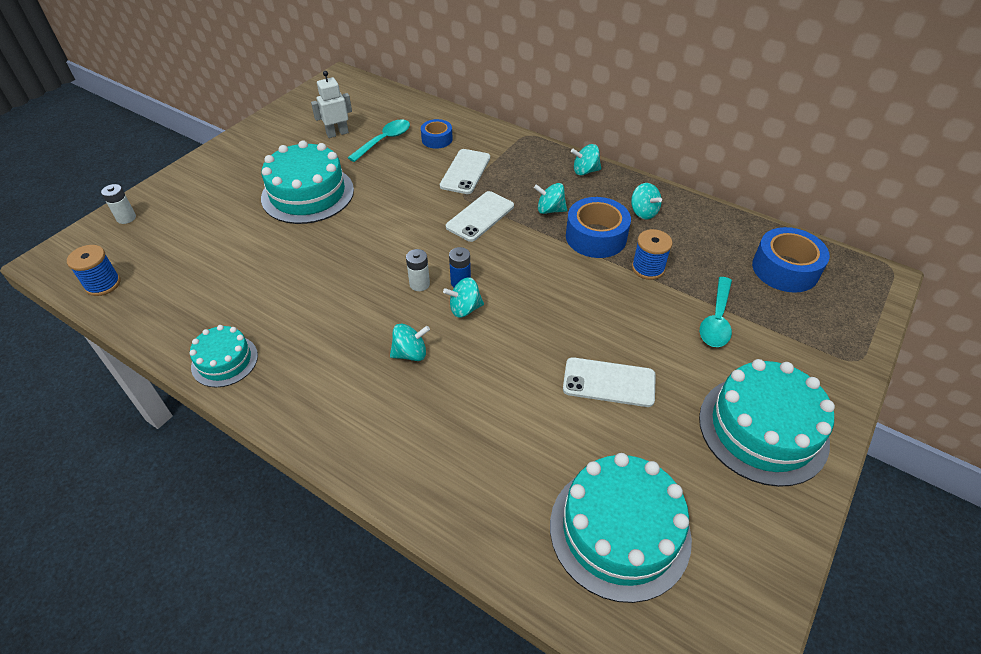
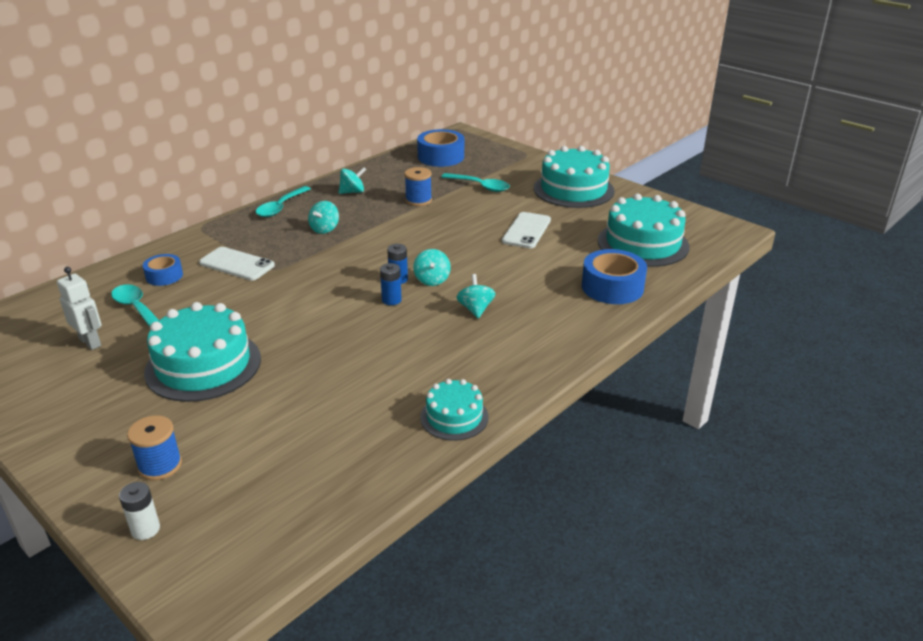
camera: 80 degrees left, 15 degrees down
(103, 284) = (285, 534): blue spool -> blue spool (160, 465)
(337, 133) = (90, 342): white robot -> white robot turned 150 degrees clockwise
(419, 284) = (391, 300): white battery -> blue battery
(480, 216) = (313, 262): white phone -> none
(585, 171) = (280, 207): turquoise spinning top -> turquoise spoon
(596, 237) = (371, 214): blue tape -> blue tape (612, 287)

